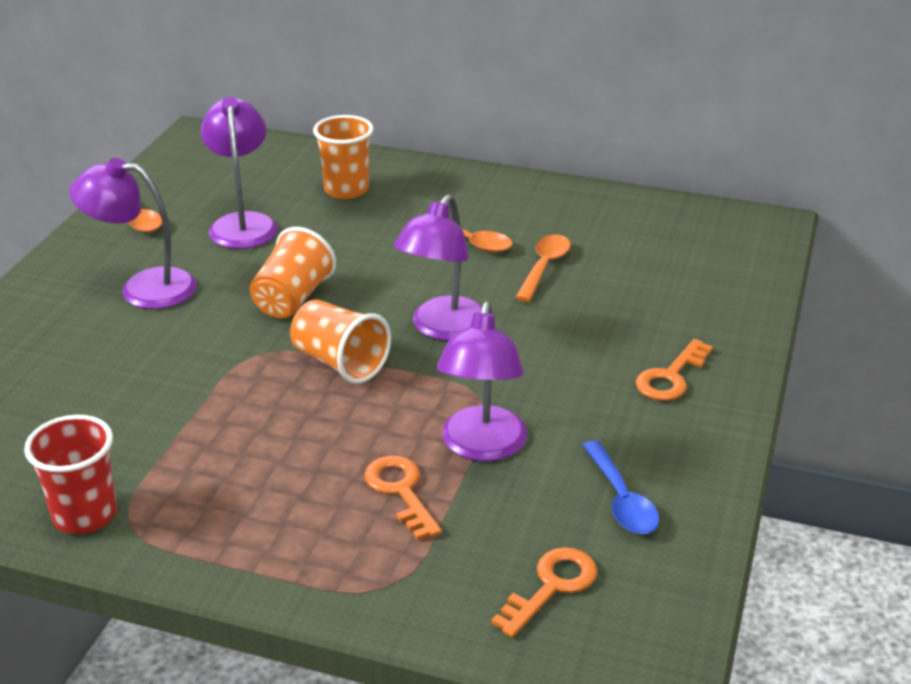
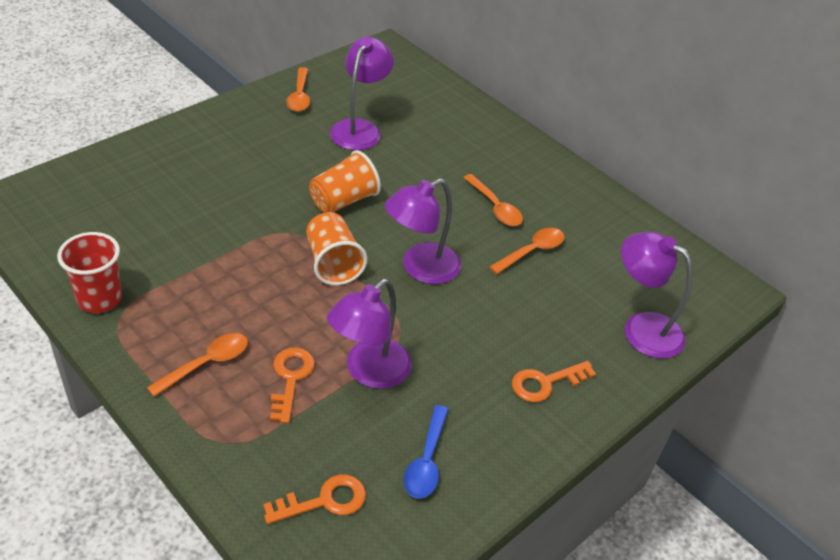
camera: 25 degrees right, 10 degrees up
(143, 288) = (260, 151): purple lamp -> purple lamp (642, 328)
(287, 521) = (206, 364): none -> orange spoon
(346, 190) = (448, 130): orange cup -> none

